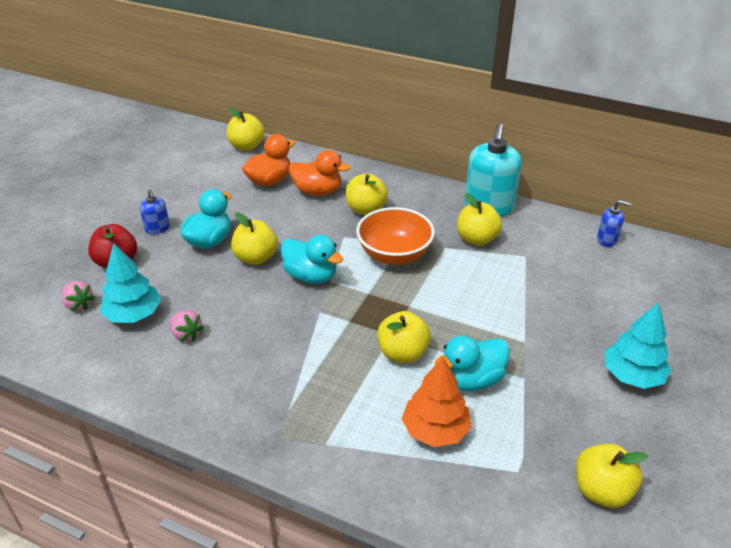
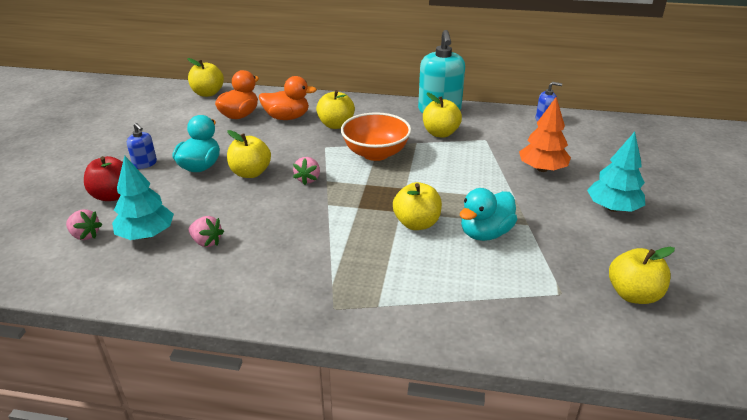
camera: 15 degrees left, 5 degrees down
(311, 276) = (308, 179): turquoise duck -> pink strawberry
(435, 430) = (473, 276): orange tree -> orange tree (542, 169)

